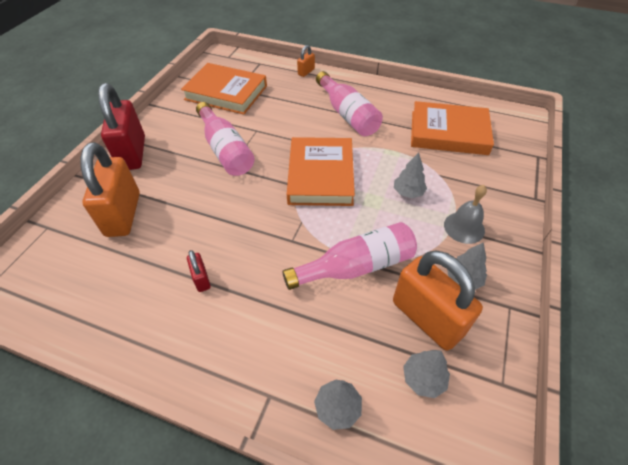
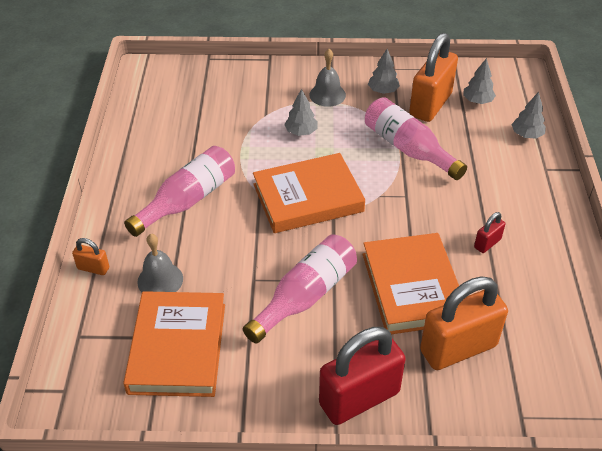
camera: 110 degrees left, 5 degrees down
(281, 93) = (160, 280): none -> grey bell
(448, 133) = (193, 116): orange book -> orange book (412, 287)

